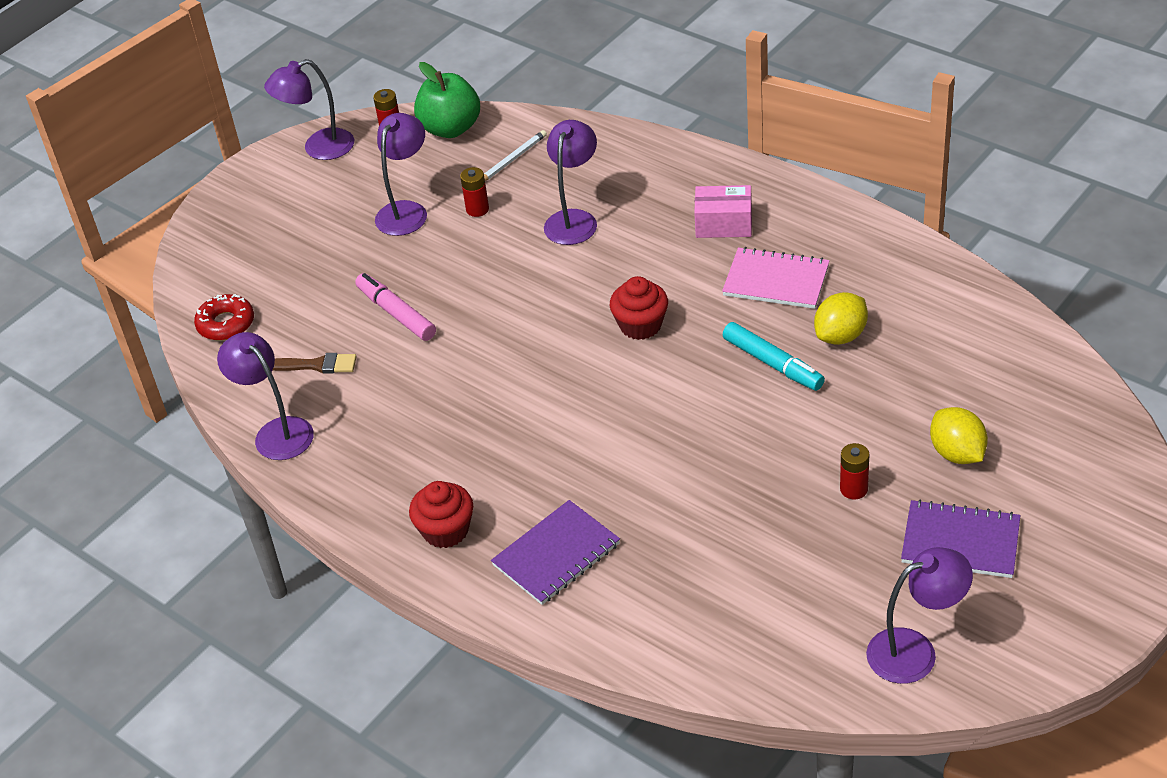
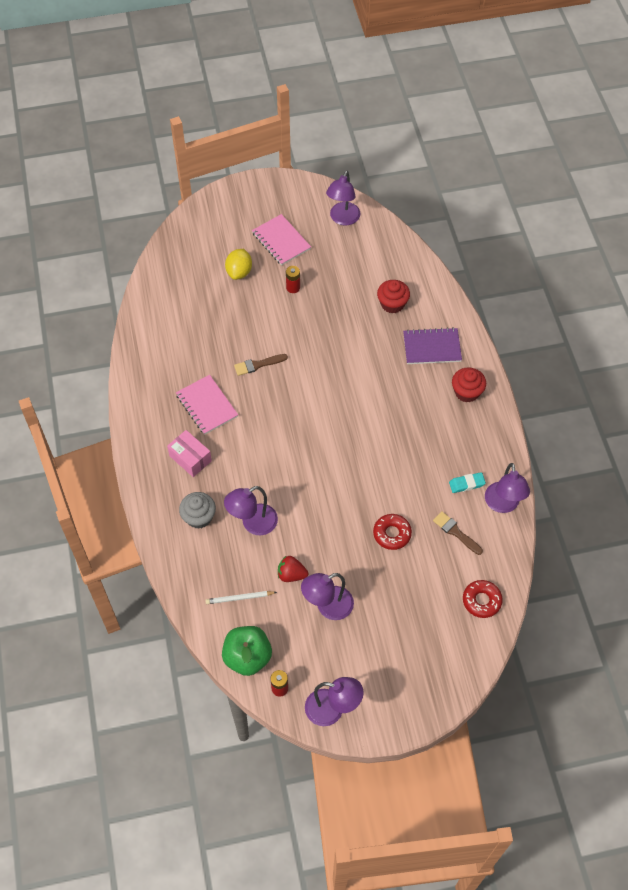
camera: 145 degrees left, 15 degrees up
(346, 422) = (466, 484): none -> turquoise eraser
(396, 313) = (392, 534): pink marker -> red donut
(477, 209) = (291, 574): red battery -> red strawberry
(640, 325) = (289, 430): red cupcake -> red cupcake (392, 304)
(642, 186) = (199, 517): none -> grey cupcake
(773, 364) = (258, 365): turquoise marker -> brown brush
(840, 336) = (216, 356): yellow lemon -> none
(915, 651) = (342, 219): purple lamp -> purple lamp turned 90 degrees counterclockwise
(960, 541) = (281, 241): purple notebook -> pink notebook

